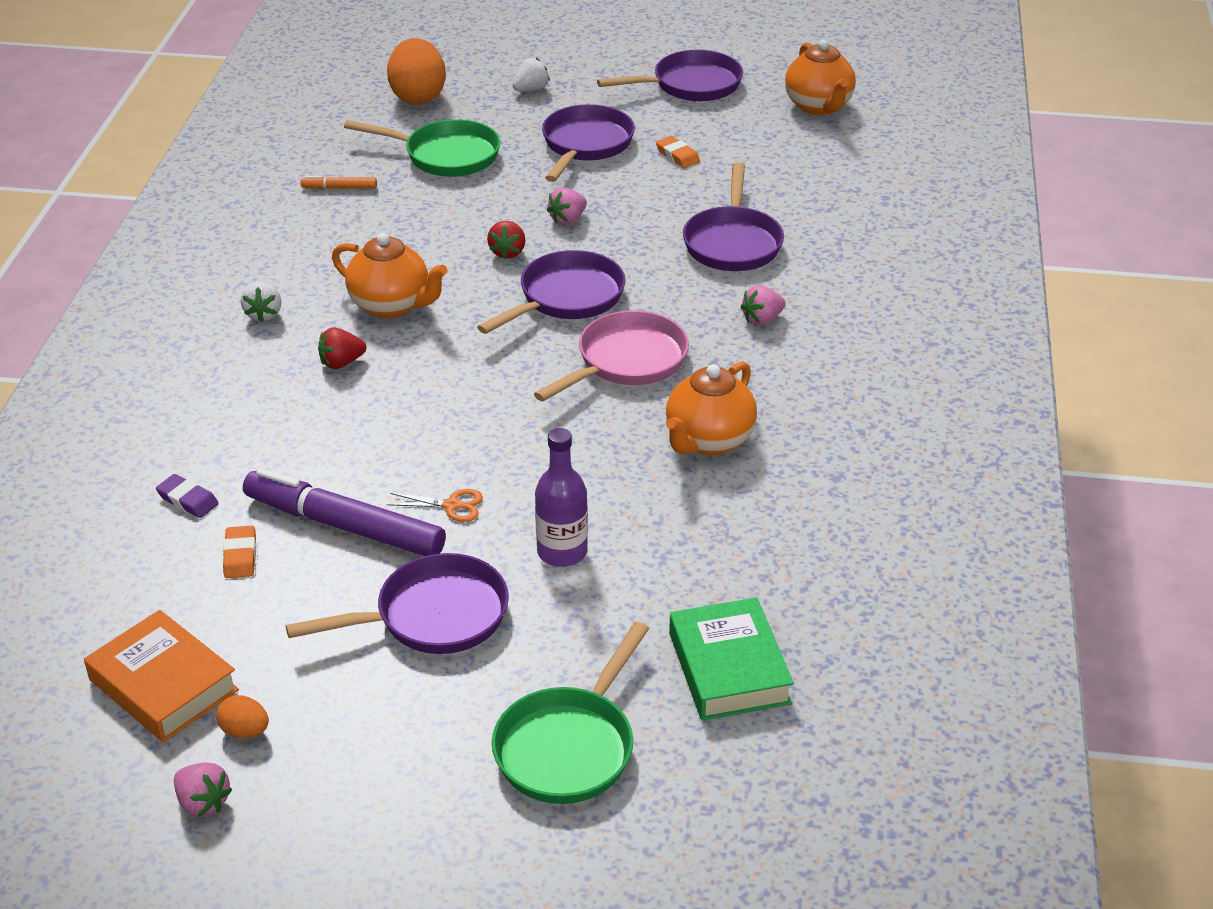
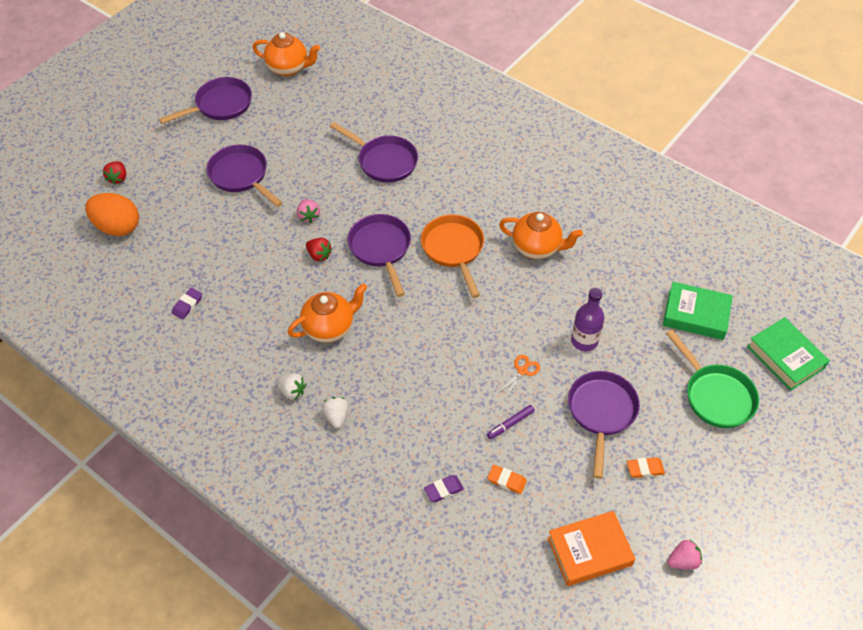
camera: 60 degrees left, 15 degrees up
(245, 731) = (642, 525): orange egg -> none
(339, 188) = (187, 305): orange marker -> purple eraser
(341, 363) = (367, 371): red strawberry -> red strawberry (118, 178)
(344, 526) = (510, 424): purple marker -> purple marker, size x0.44
(446, 156) = (196, 241): green pan -> none
(531, 90) = (160, 173): white strawberry -> white strawberry (336, 416)
(626, 362) = (454, 249): pink pan -> orange pan
(677, 155) = (285, 144): orange eraser -> orange eraser (645, 469)
(691, 85) = (220, 105): purple pan -> purple pan turned 45 degrees clockwise
(708, 441) = (537, 248): orange teapot -> orange teapot turned 45 degrees counterclockwise
(730, 820) = (785, 357): none -> green book
(762, 320) = (457, 182): pink strawberry -> none

